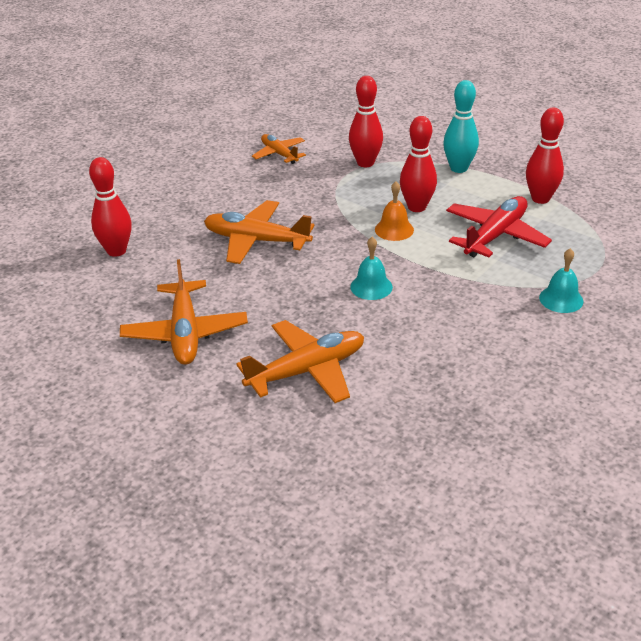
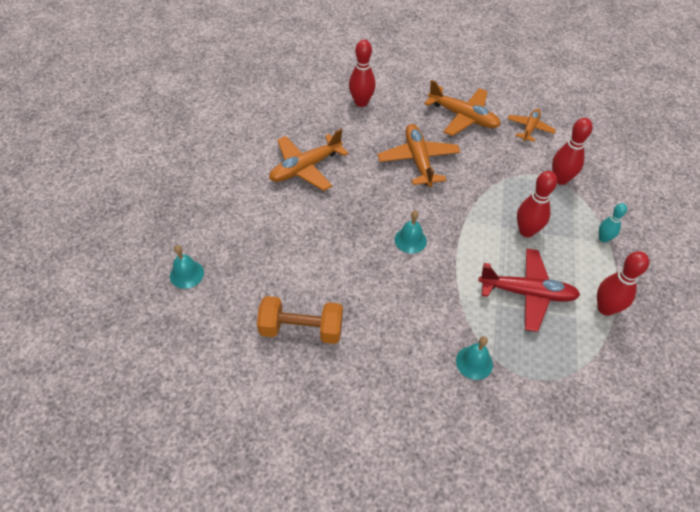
camera: 60 degrees right, 15 degrees up
(282, 505) = (186, 274): none -> turquoise bell
(307, 371) = (304, 240): orange plane -> orange plane (463, 117)
(394, 229) = (487, 228): orange bell -> none
(445, 416) = (301, 329): none -> orange dumbbell
(458, 168) = (603, 238): turquoise bowling pin -> turquoise bowling pin, size x0.62

